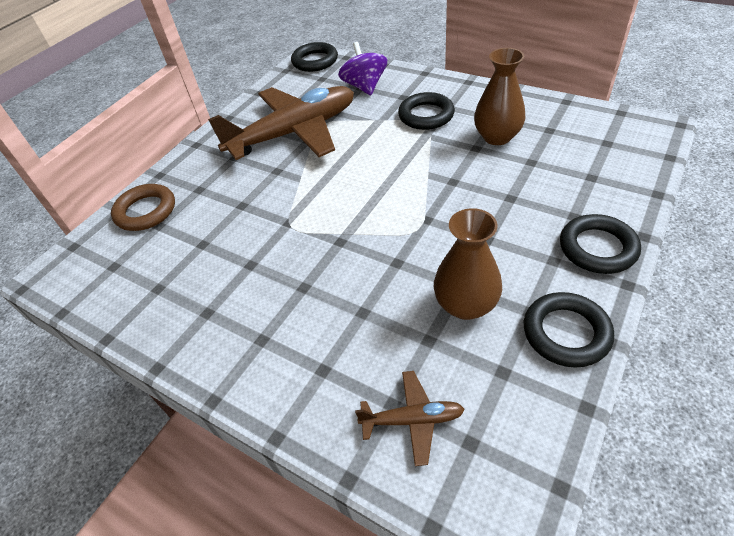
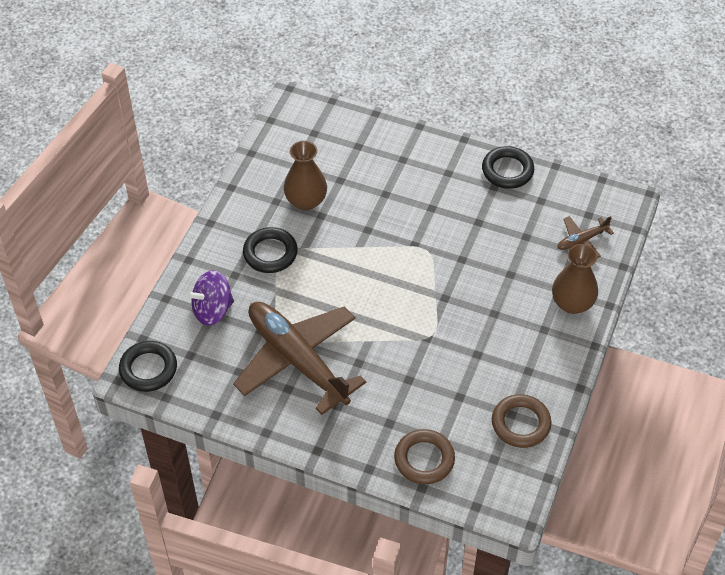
camera: 105 degrees left, 5 degrees up
(140, 295) = (520, 423): none -> brown ring
(412, 420) = (582, 240): brown plane -> brown plane turned 105 degrees counterclockwise
(465, 305) = (494, 218): brown vase -> brown vase (572, 303)
(597, 248) = (434, 150): black ring -> none

